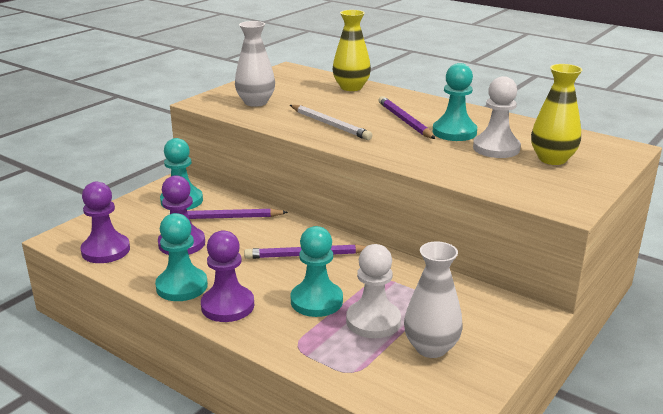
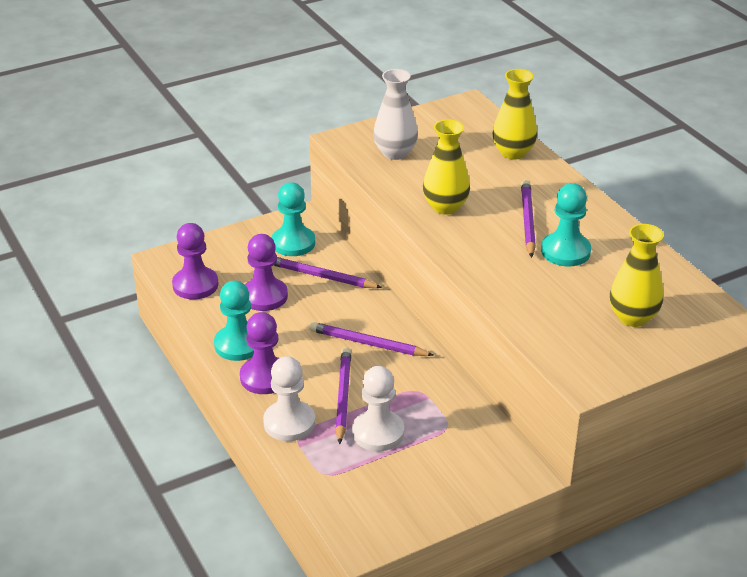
camera: 25 degrees right, 10 degrees up
(316, 301) = (343, 396): turquoise pawn -> purple pencil
(330, 125) = (445, 207): white pencil -> yellow vase
(431, 347) = (408, 474): white vase -> none
(496, 148) = (588, 286): white pawn -> white pawn (289, 423)

